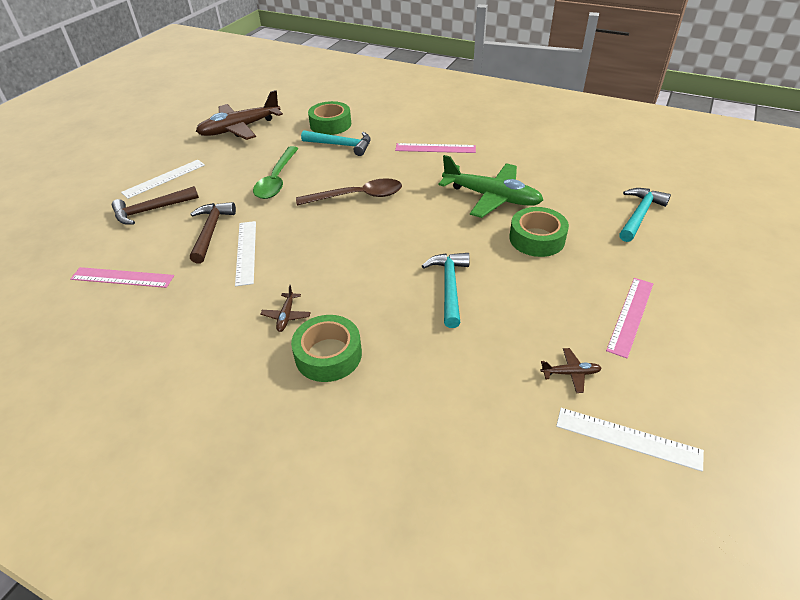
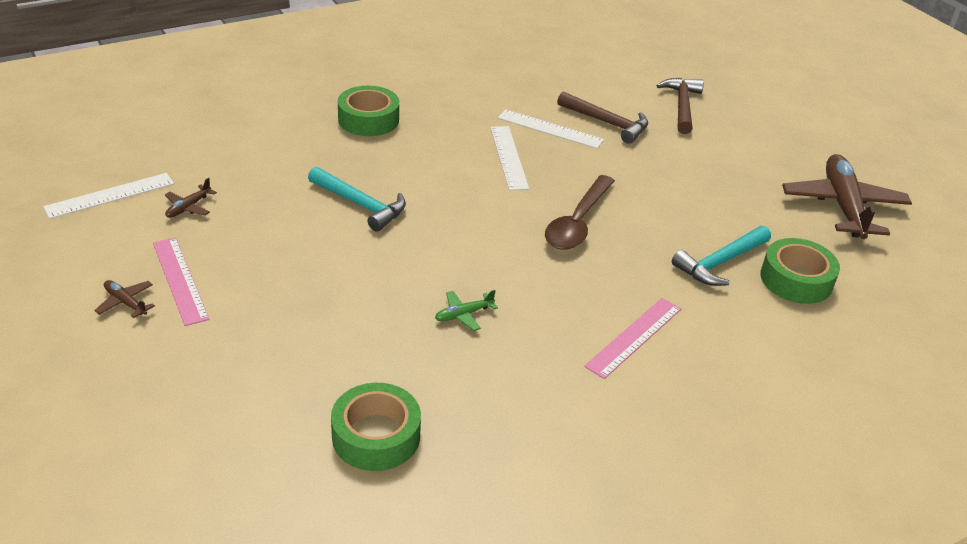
camera: 120 degrees right, 5 degrees down
(122, 278) = (580, 71): pink ruler -> none
(164, 178) = (745, 127): white ruler -> white ruler (508, 157)
(277, 180) = (672, 187): green spoon -> none
(286, 316) = (436, 118): brown plane -> brown plane (126, 302)
(491, 197) = (463, 314): green plane -> green plane, size x0.41
(537, 239) = (350, 298): green tape -> green tape (376, 436)
(639, 215) = (277, 413): turquoise hammer -> none

